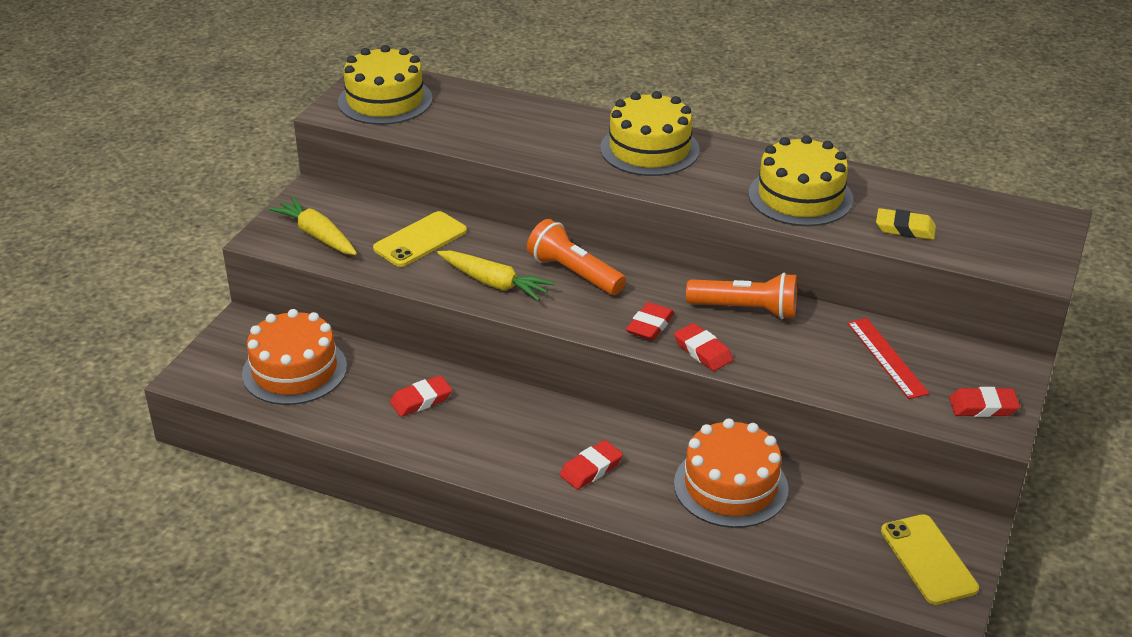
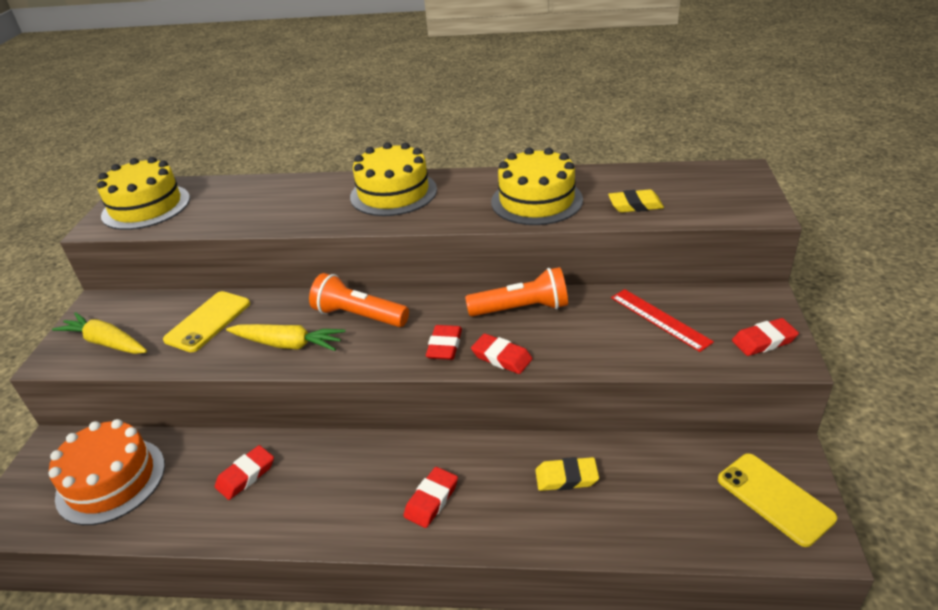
camera: 15 degrees left, 0 degrees up
(730, 486) = (566, 477): orange cake -> yellow eraser

